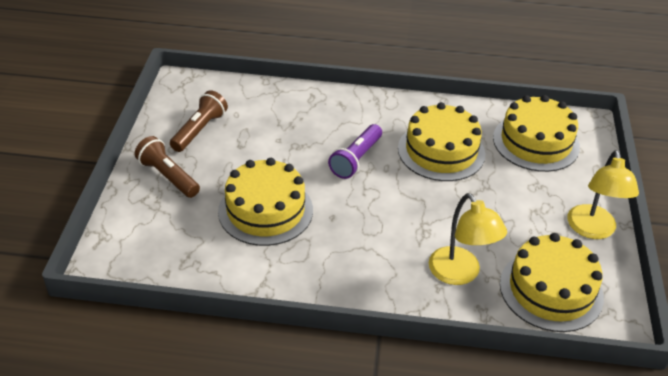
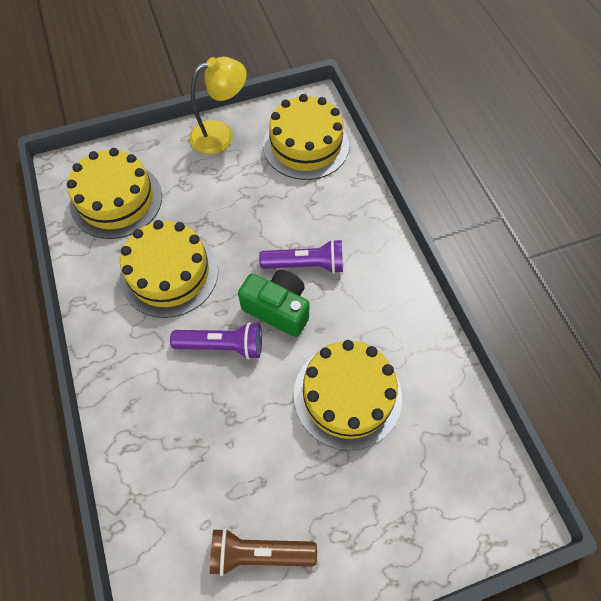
camera: 115 degrees left, 20 degrees up
(168, 176) = (359, 535): brown flashlight -> none
(368, 200) = (278, 309): none -> green camera
(401, 233) = (305, 264): none -> purple flashlight
(460, 274) = (327, 206): yellow lamp -> none

